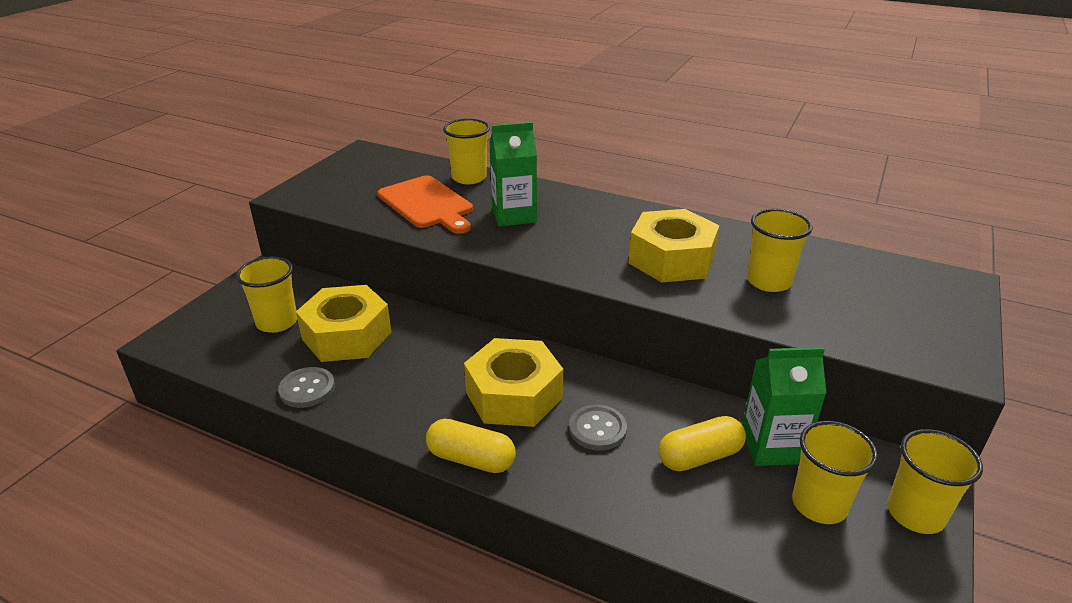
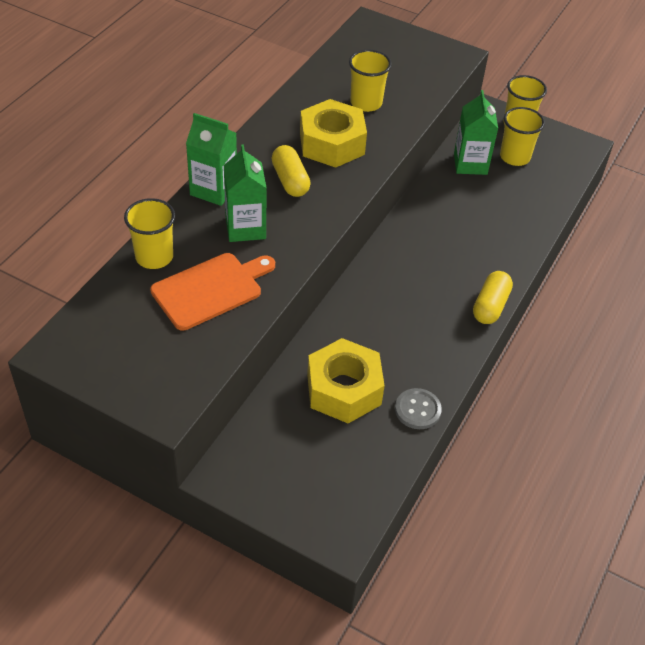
camera: 90 degrees left, 15 degrees up
(277, 322) = (319, 447): yellow cup -> none
(514, 395) = (424, 280): yellow nut -> none
(567, 197) = (213, 190): none -> green carton
(597, 429) = (458, 239): grey button -> none
(699, 456) = (481, 196): yellow capsule -> yellow capsule (290, 180)

